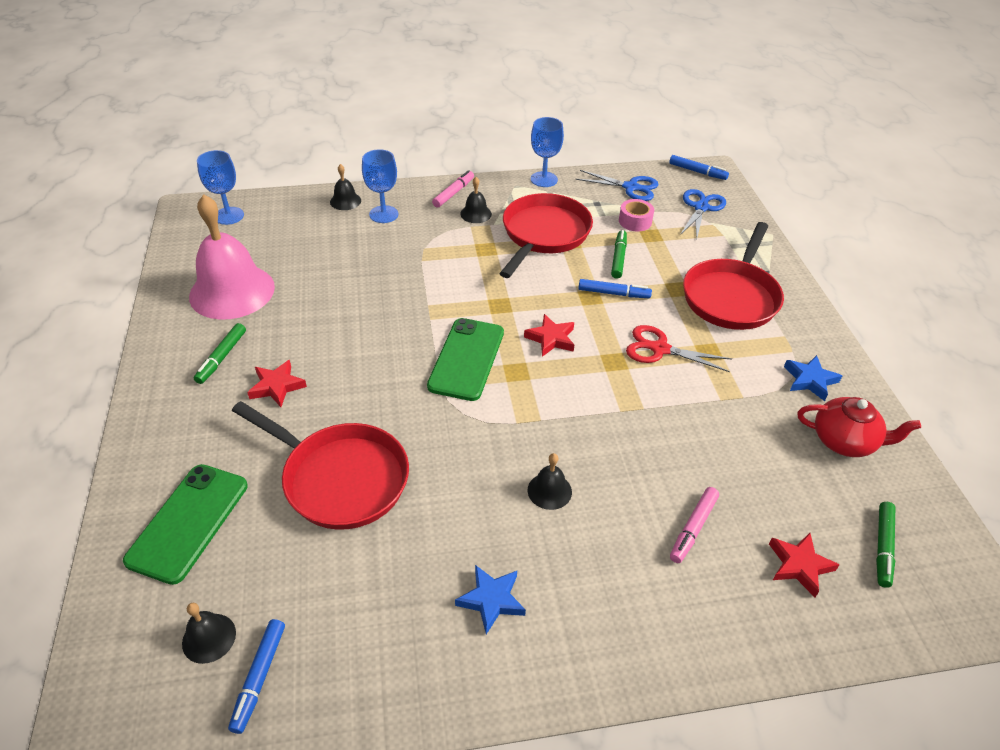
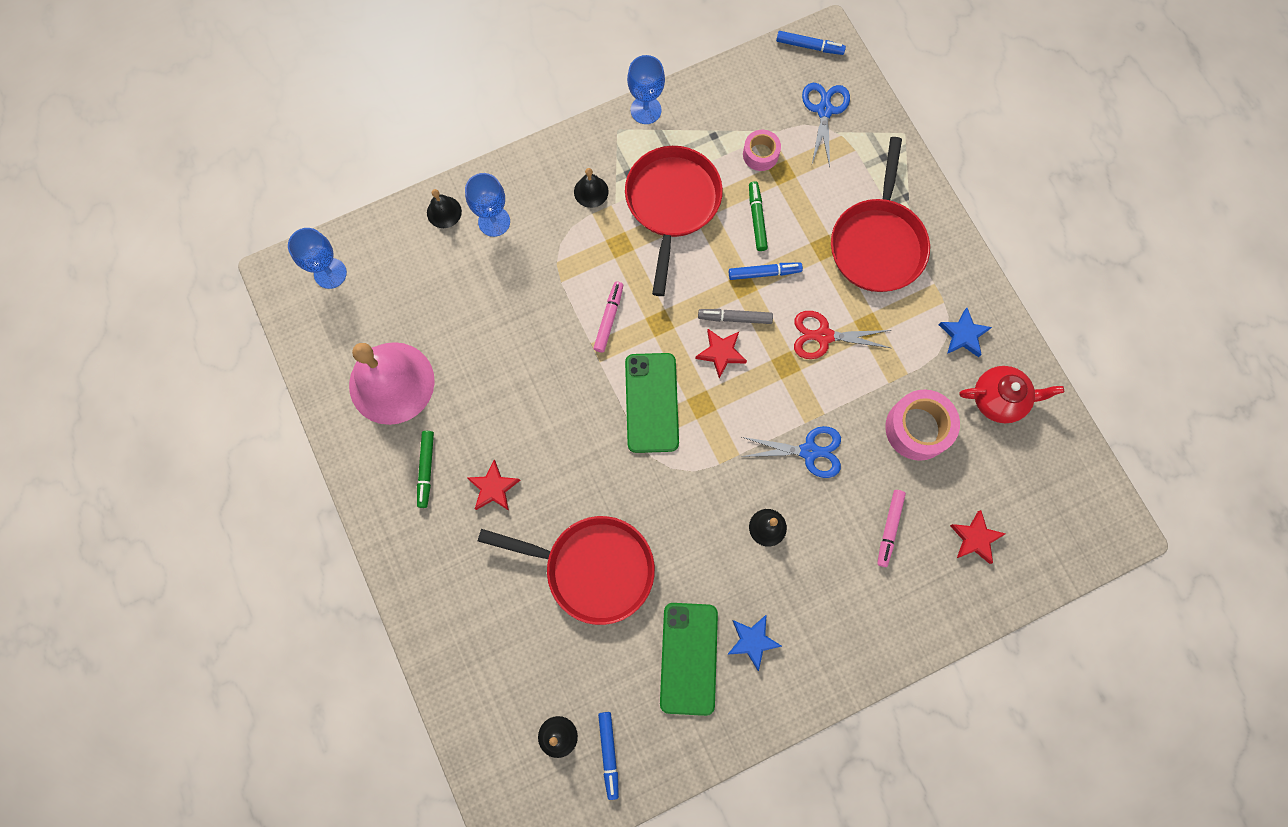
camera: 15 degrees left, 30 degrees up
(188, 522) = (490, 648): green phone -> green phone (688, 658)
(453, 193) = (555, 163): pink marker -> pink marker (609, 319)
(574, 317) = (735, 318): none -> grey marker
(630, 187) = (743, 96): blue scissors -> blue scissors (809, 451)
(745, 444) = (917, 428): none -> pink tape
(883, 547) = (1036, 501): green marker -> none

